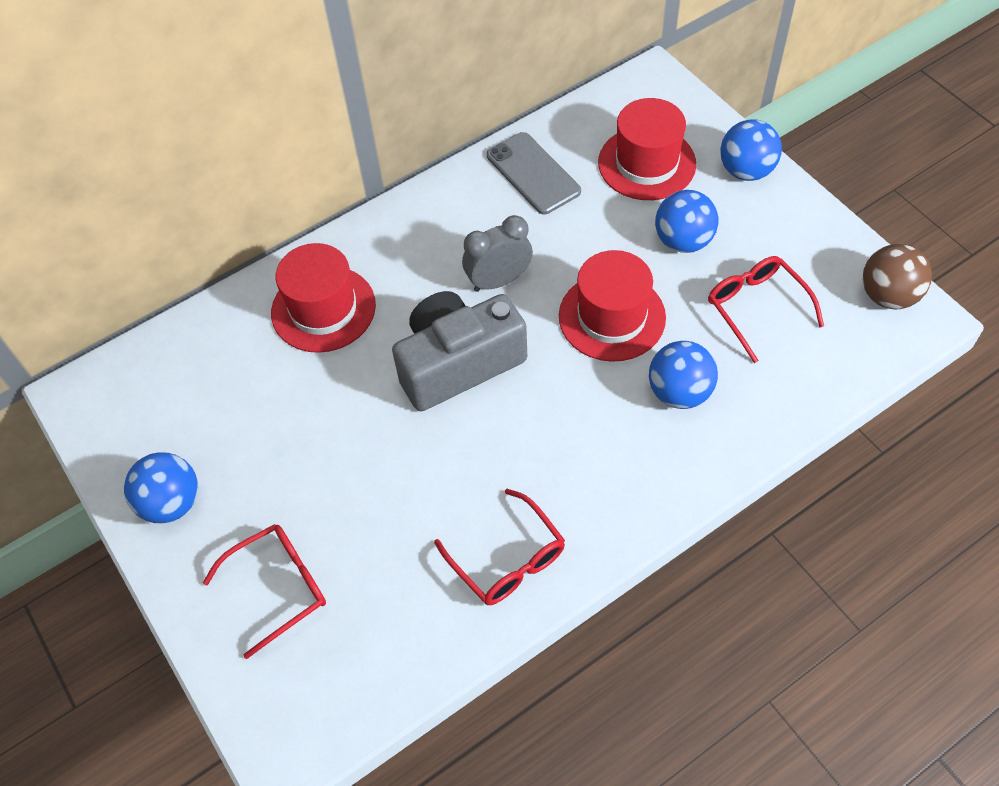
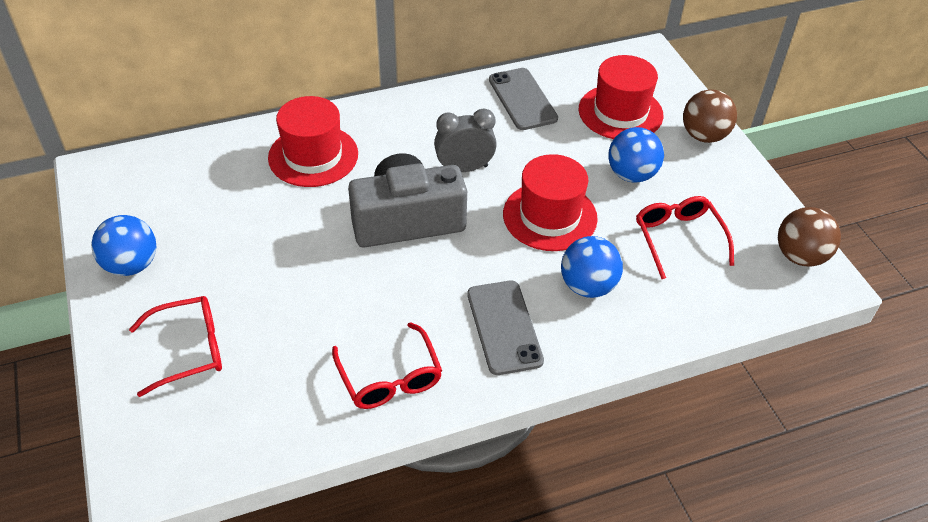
camera: 10 degrees right, 10 degrees down
(607, 465) = (504, 327): none -> grey phone
(746, 171) = (704, 136): blue ball -> brown ball

